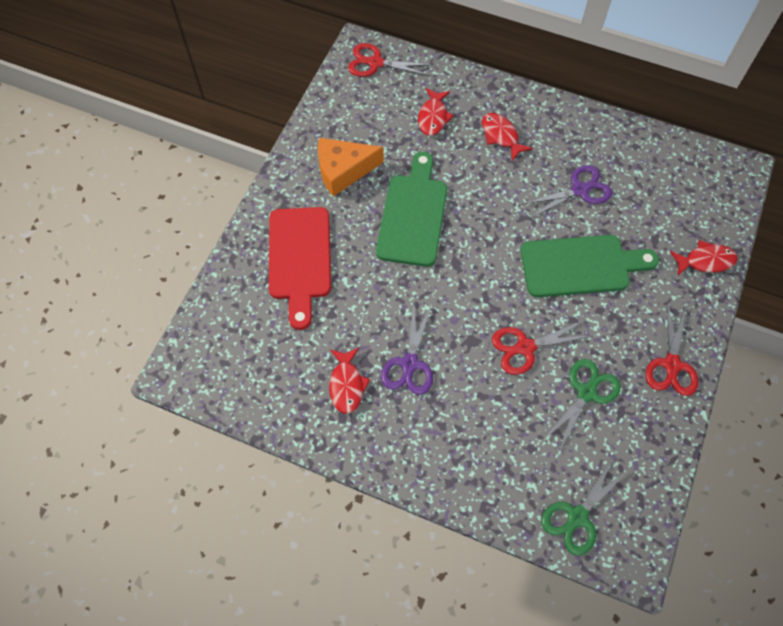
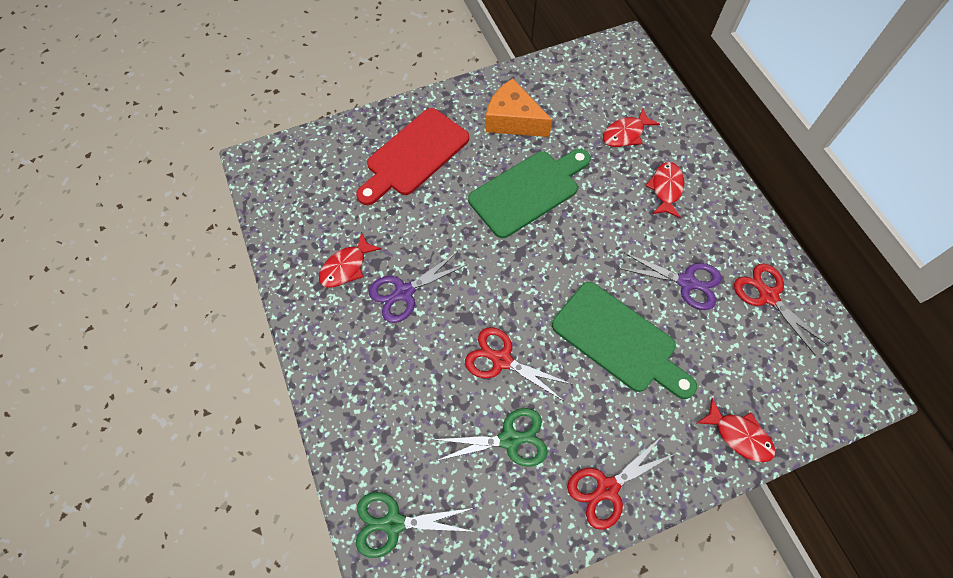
camera: 45 degrees right, 0 degrees up
(376, 63) = (625, 63): red scissors -> red scissors (768, 296)

